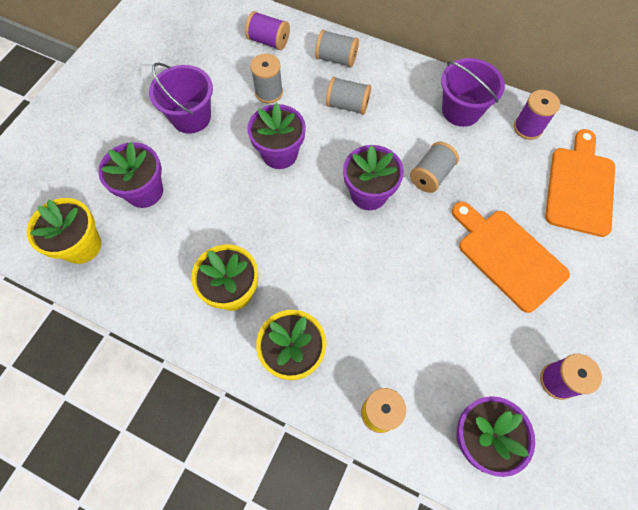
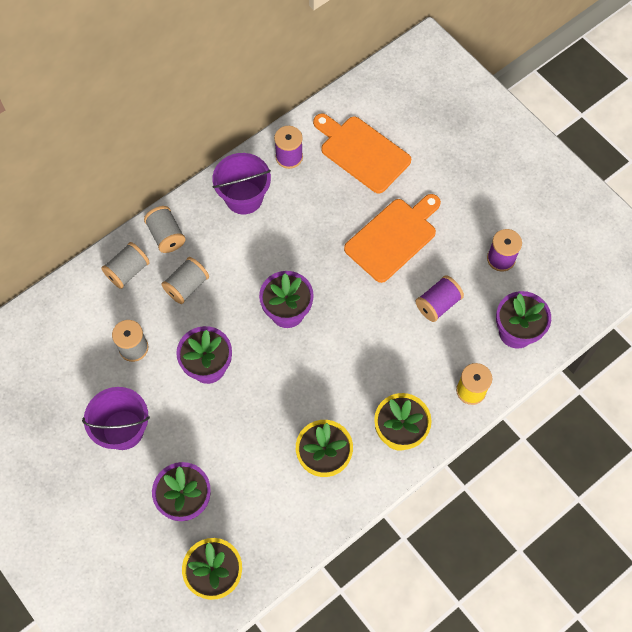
camera: 65 degrees left, 0 degrees up
(268, 41) = (69, 322): purple spool -> purple spool (437, 304)
(431, 175) = (295, 255): grey spool -> grey spool (166, 236)
(507, 256) = (393, 237): orange cutting board -> orange cutting board turned 150 degrees clockwise

